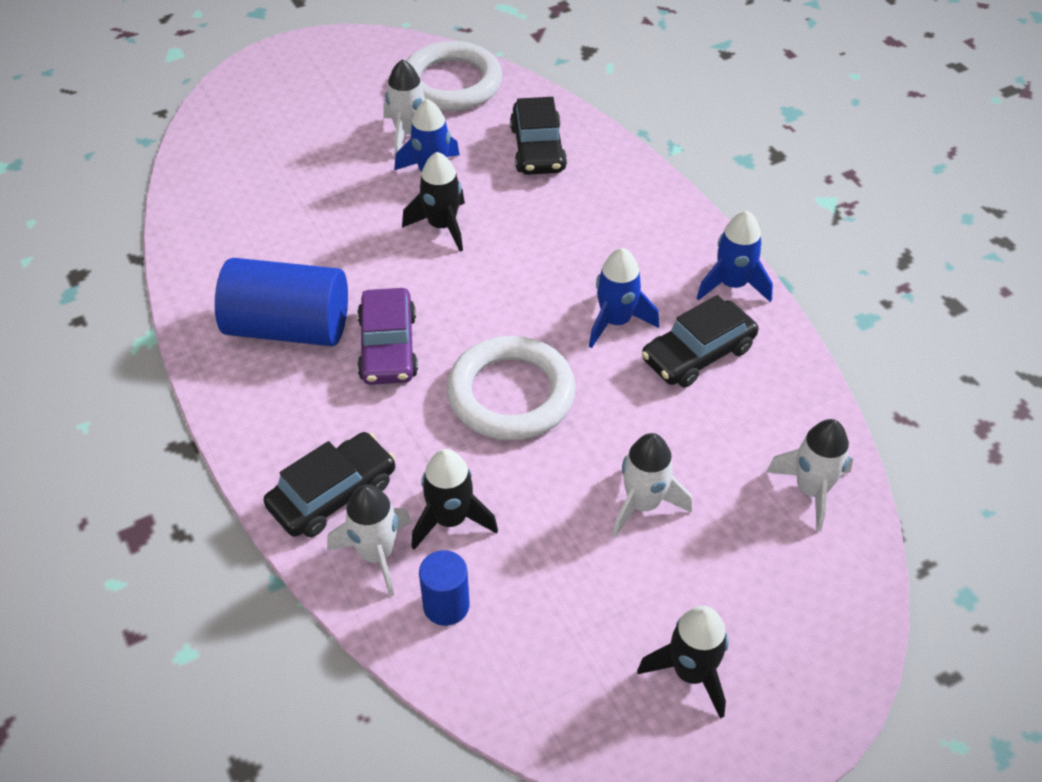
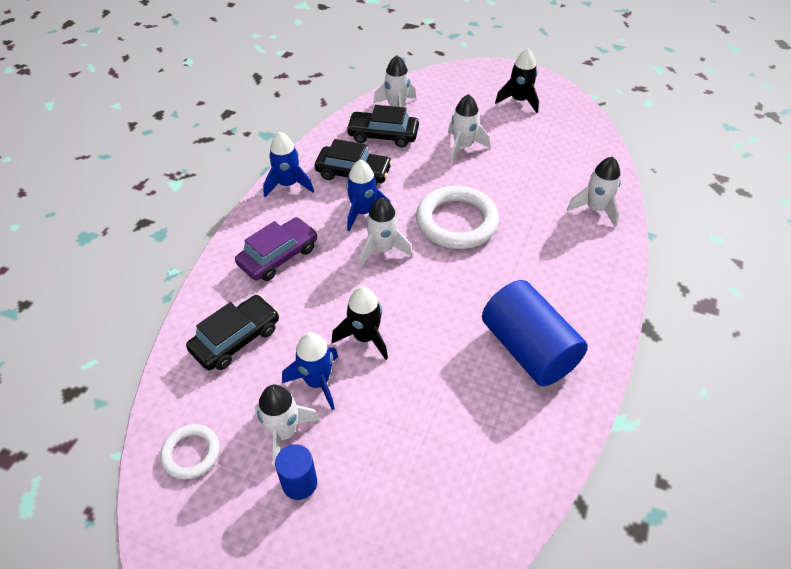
camera: 130 degrees left, 0 degrees up
(333, 494) = (591, 245): black car -> black car (383, 135)
(388, 347) = (486, 291): purple car -> purple car (278, 256)
(446, 605) = (584, 174): blue cylinder -> blue cylinder (299, 483)
(450, 519) = (548, 198): black rocket -> none
(452, 83) = (191, 453): white ring -> white ring, size x0.54
(538, 303) = (382, 249): none -> white rocket

